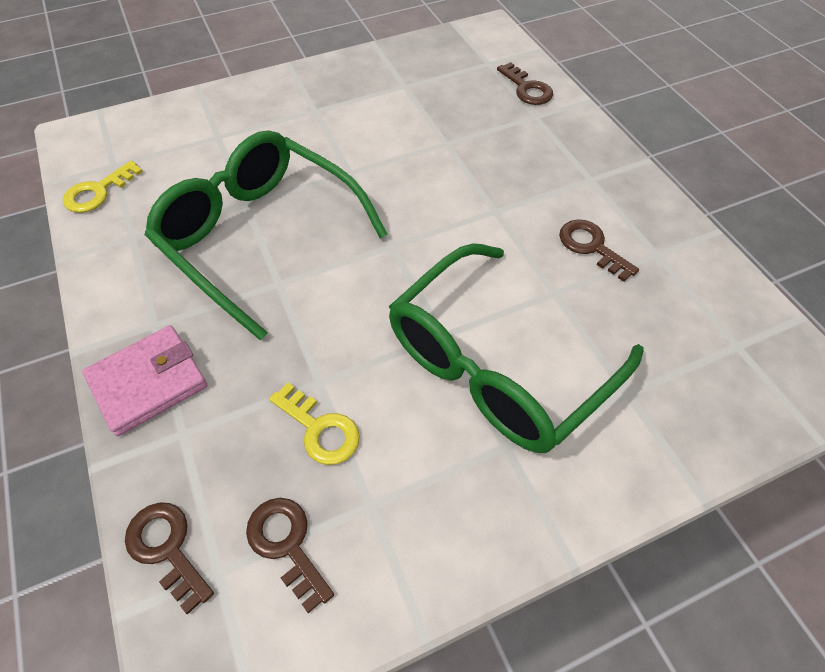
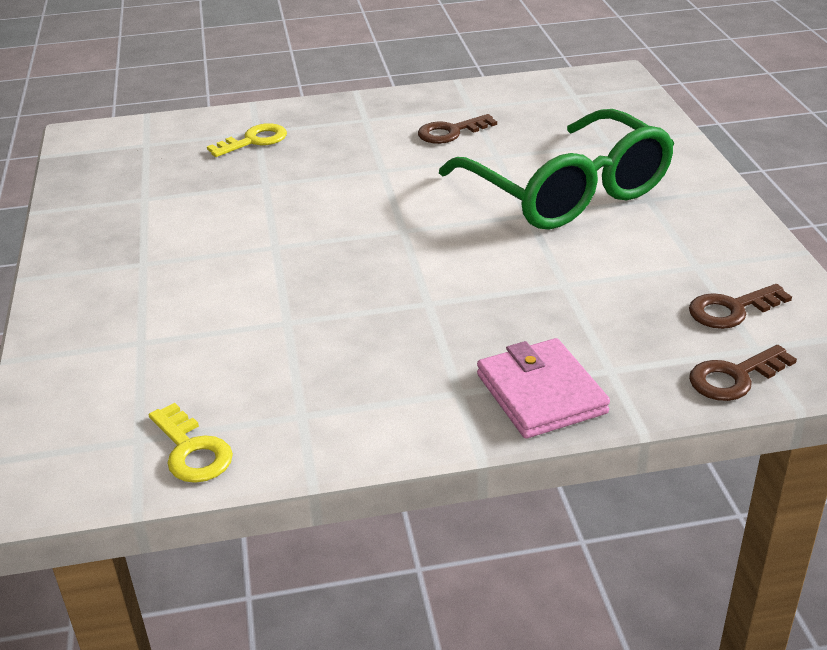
camera: 75 degrees left, 20 degrees down
(260, 236) = (350, 312): green glasses -> none
(320, 429) = (618, 286): yellow key -> yellow key (254, 141)
(527, 89) = (209, 129): brown key -> none

